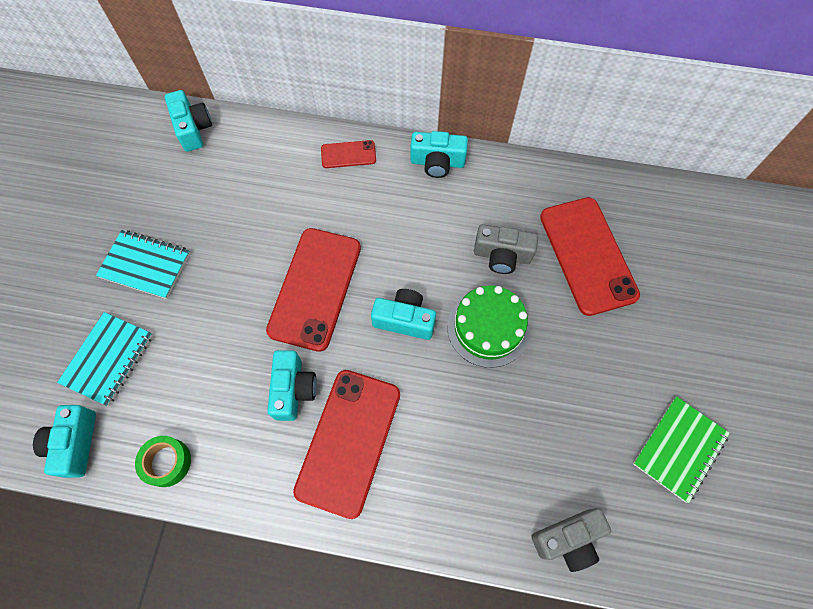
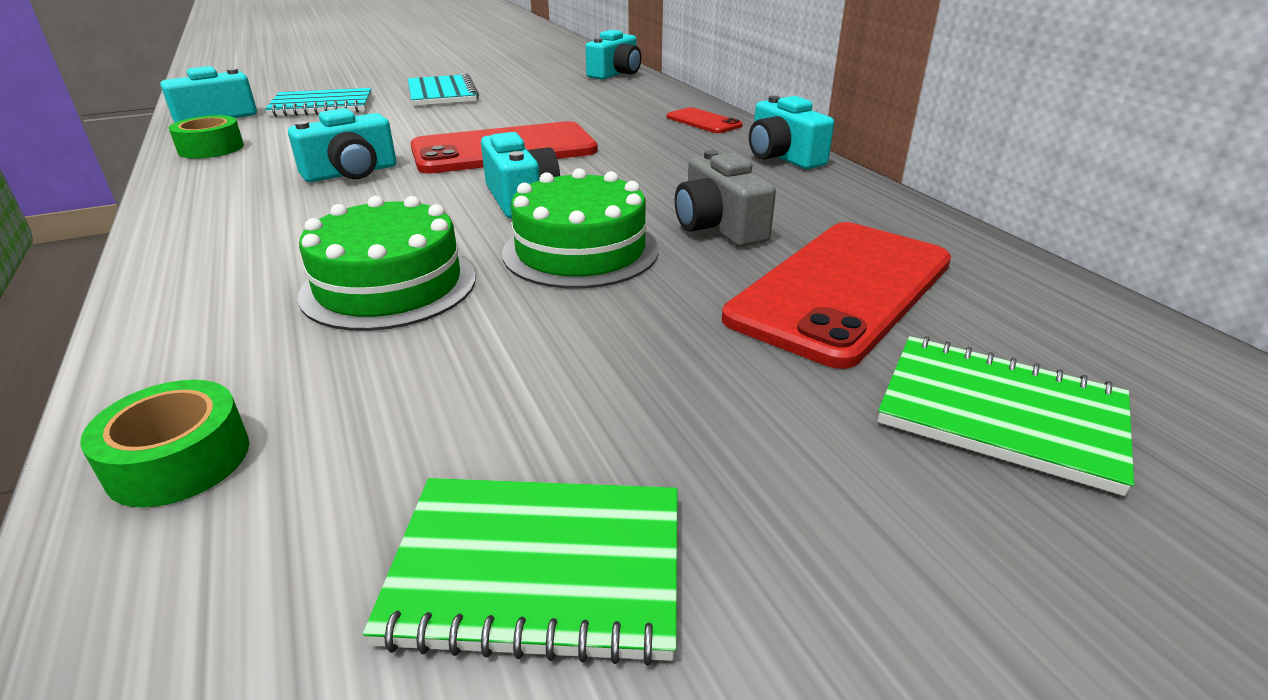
camera: 55 degrees right, 35 degrees down
(348, 441) = (295, 216): red phone -> none
(471, 424) = (389, 285): none -> green cake
(568, 539) = (179, 460): grey camera -> green tape
(685, 278) = (1000, 414): none -> green notebook

